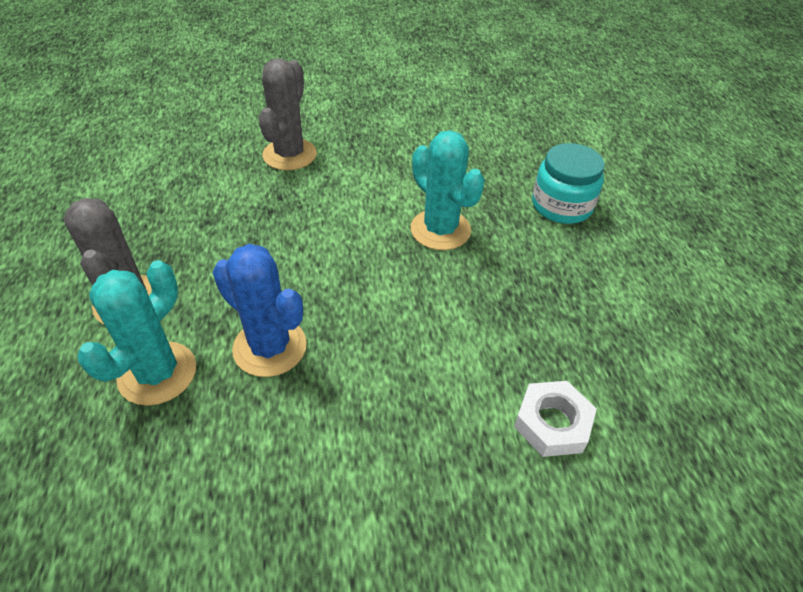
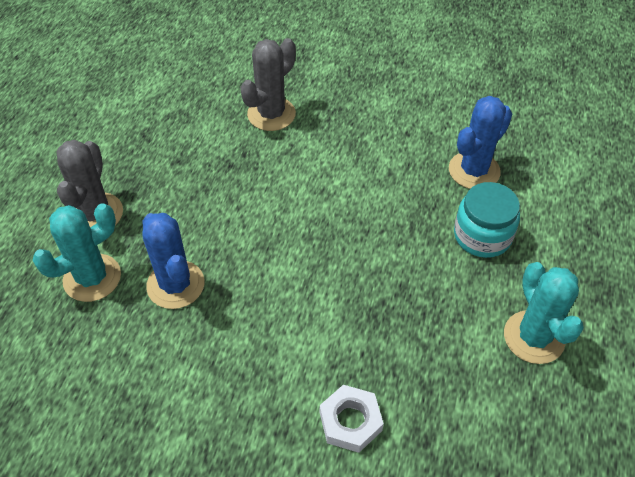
camera: 25 degrees right, 5 degrees up
(440, 230) = (359, 226): turquoise cactus -> turquoise cactus (534, 337)
(517, 155) = (474, 170): none -> blue cactus

